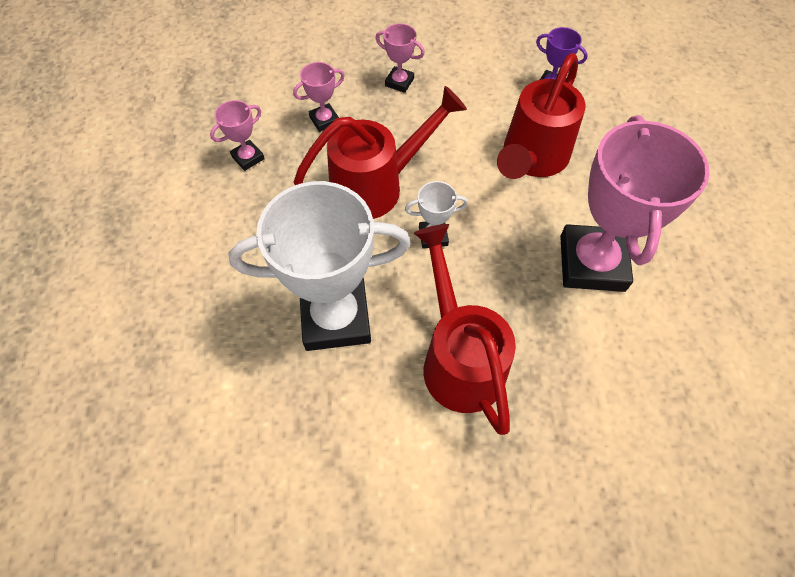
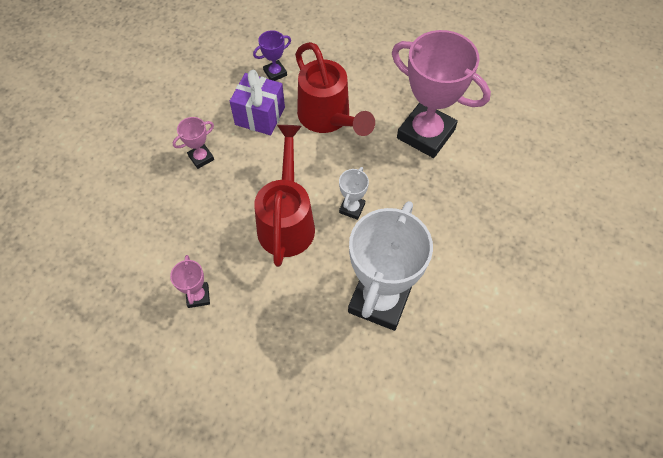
camera: 60 degrees left, 0 degrees up
(324, 120) = (200, 225): pink trophy -> none
(459, 358) = (449, 241): red watering can -> none
(485, 101) = (260, 116): none -> purple gift

